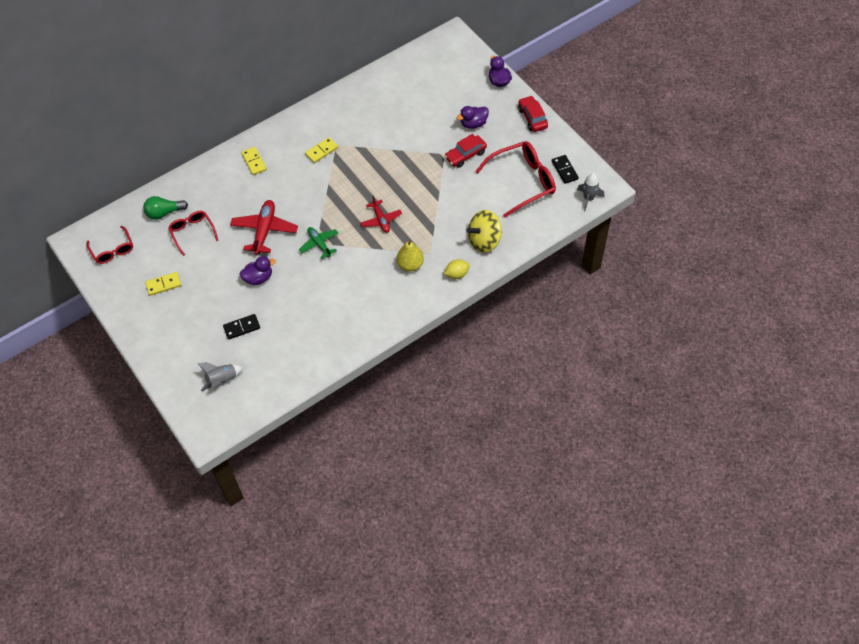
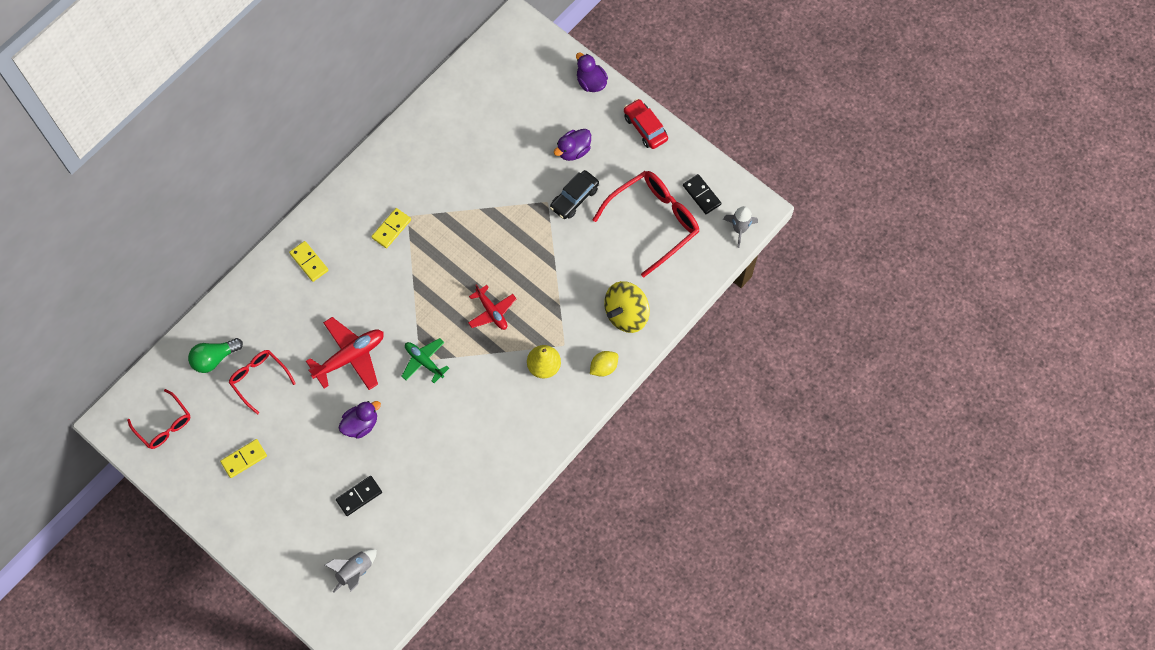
camera: 15 degrees left, 10 degrees up
(264, 230) = (350, 357): red plane -> red plane turned 60 degrees clockwise
(465, 155) = (574, 198): red car -> black car

